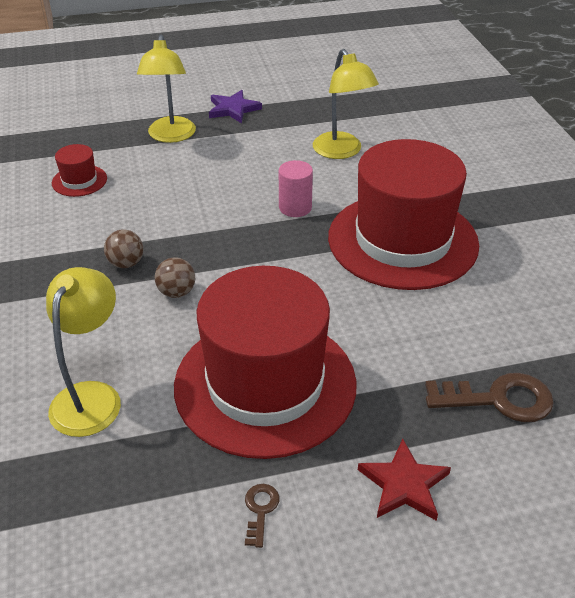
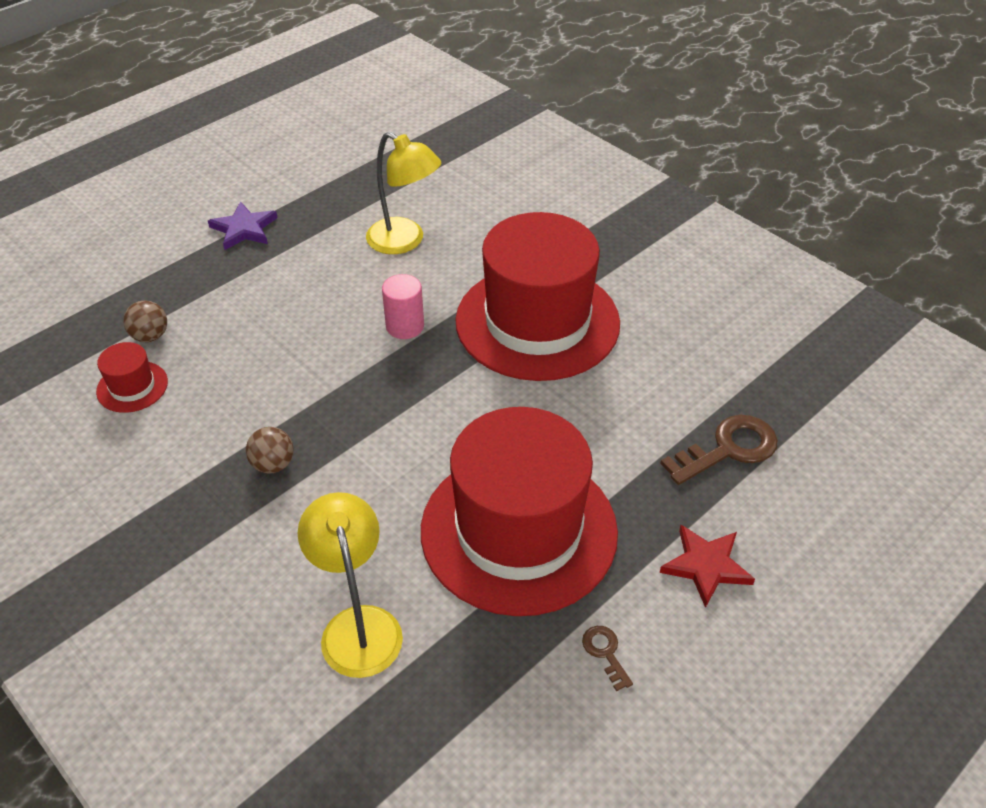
camera: 30 degrees left, 5 degrees up
(171, 136) = (197, 289): yellow lamp -> none
(176, 292) = (355, 474): brown ball -> brown ball (150, 336)

